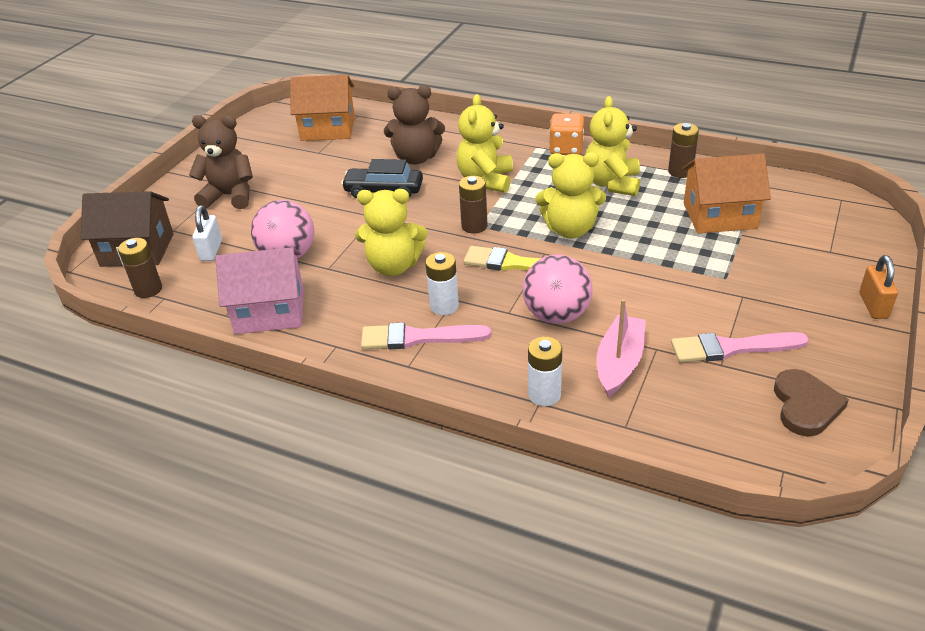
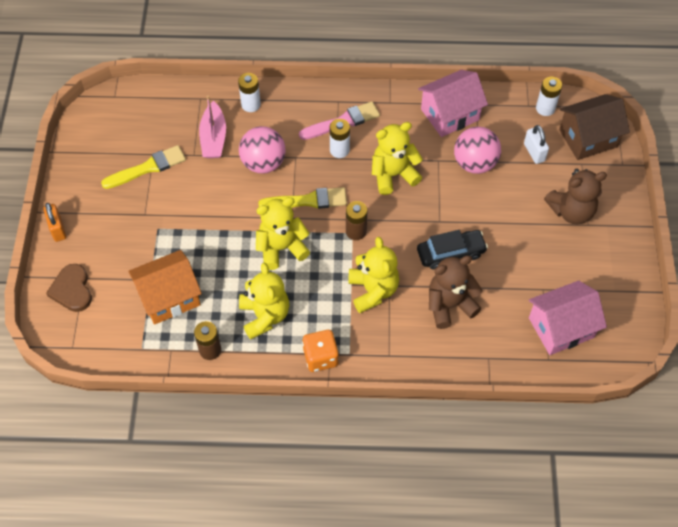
camera: 155 degrees right, 20 degrees up
(148, 289) = (545, 108): brown battery -> white battery
(328, 129) = (561, 328): orange house -> pink house
(732, 348) = (147, 168): pink brush -> yellow brush
(805, 405) = (103, 138): brown heart -> brown heart (72, 290)

